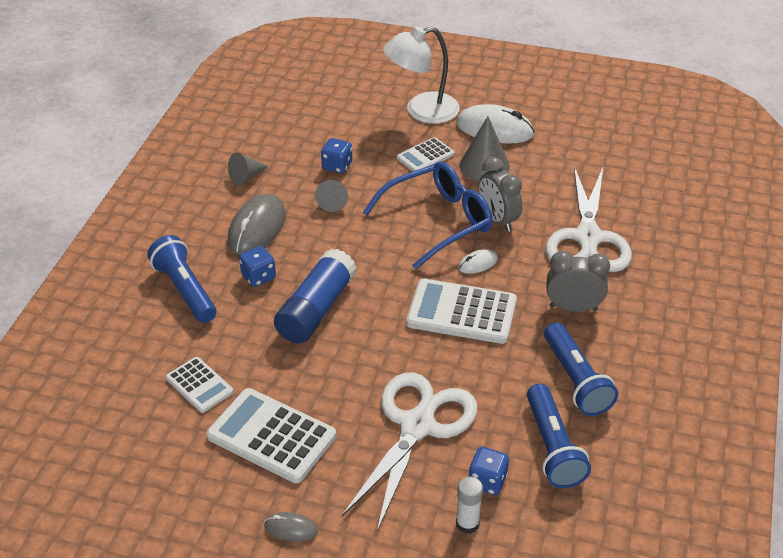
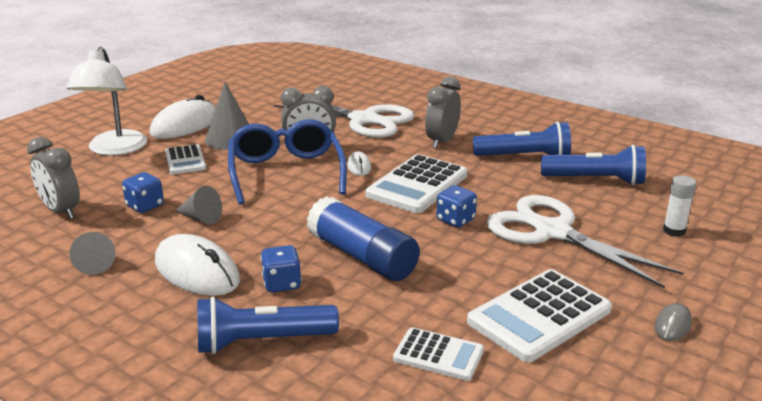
camera: 70 degrees left, 15 degrees down
(199, 385) = (438, 355): white calculator -> white calculator turned 45 degrees clockwise
(257, 228) = (197, 271): grey mouse -> white mouse
(308, 129) = (61, 211): none -> grey clock
(487, 481) = (627, 213): blue dice -> blue dice (455, 220)

